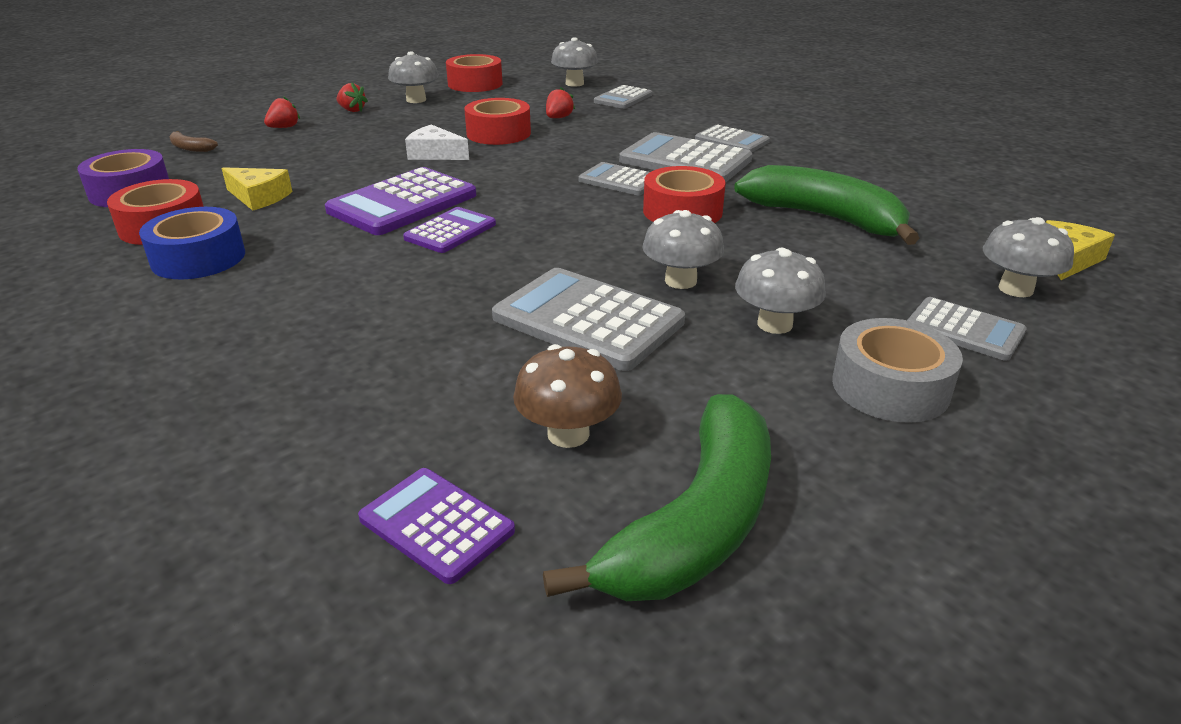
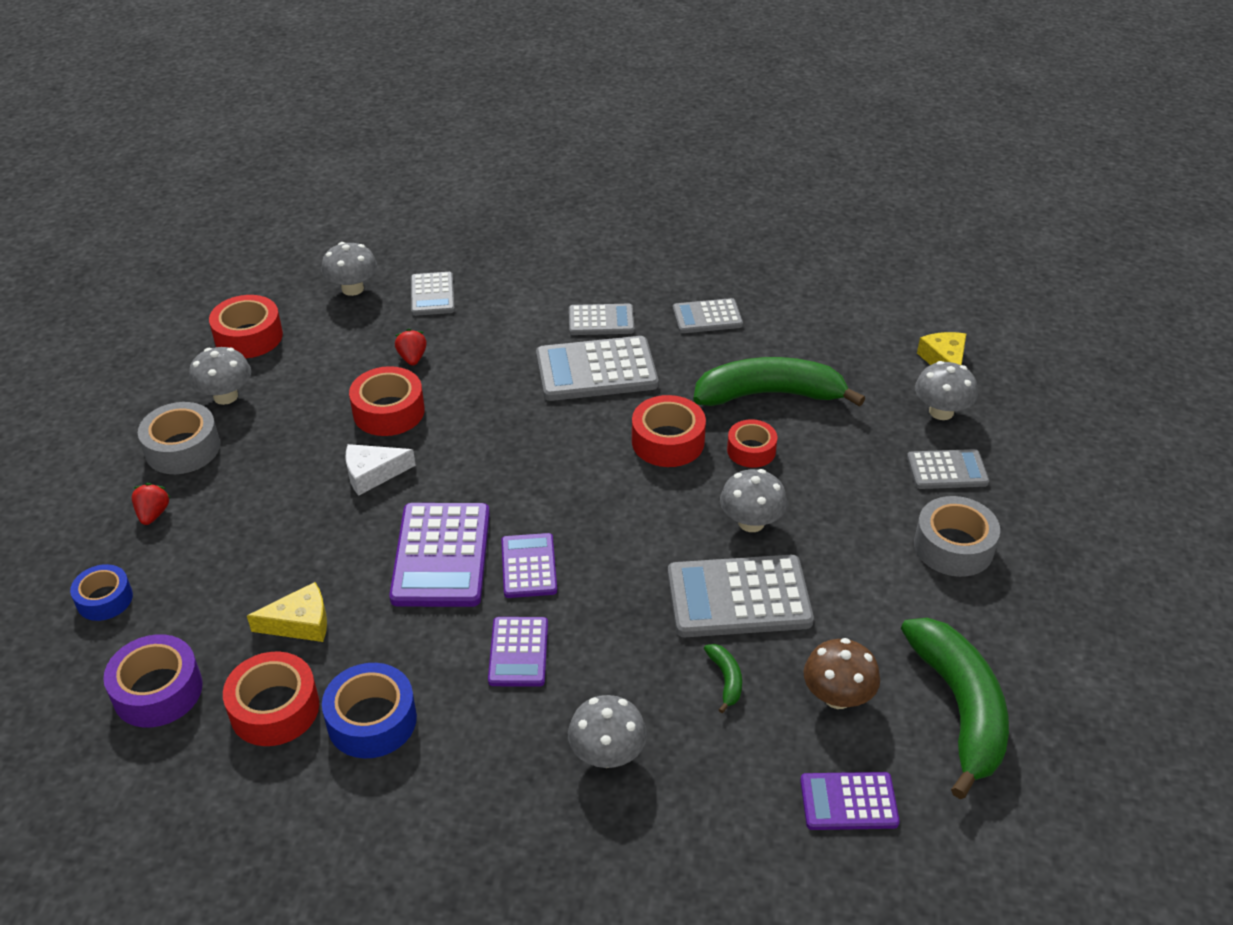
camera: 40 degrees left, 10 degrees up
(190, 148) = (104, 599): brown banana -> blue tape
(352, 110) = (182, 448): red strawberry -> grey tape
(355, 270) = (518, 652): none -> purple calculator
(482, 365) = (726, 679): none -> green banana
(620, 180) = (577, 426): grey calculator -> grey calculator (707, 317)
(753, 241) = (751, 450): none -> red tape
(774, 324) = (847, 530): grey mushroom -> grey mushroom (607, 754)

